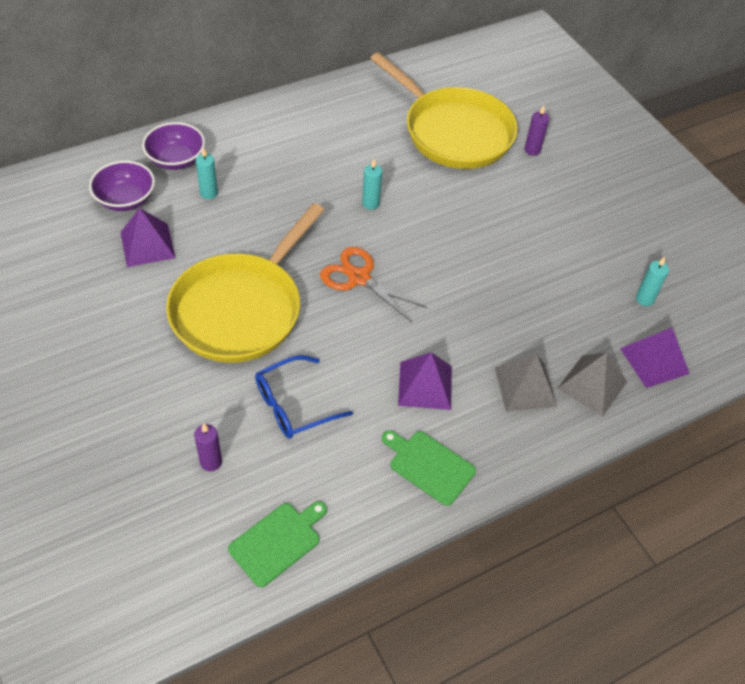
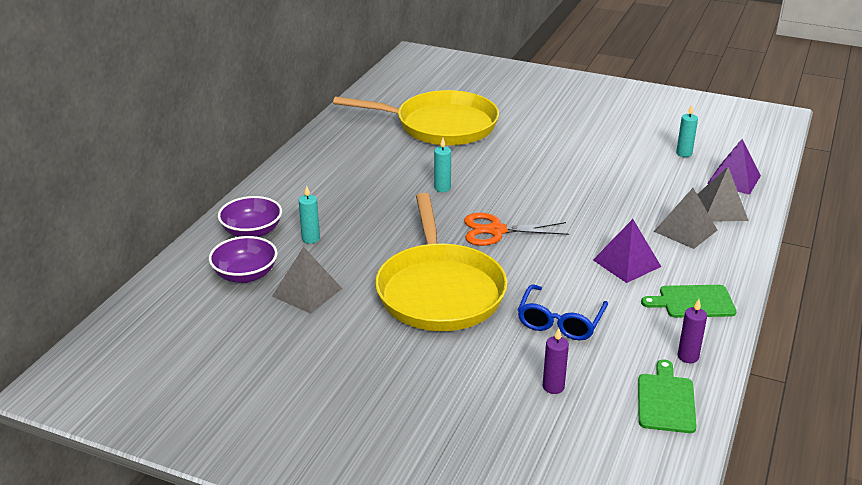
camera: 35 degrees left, 20 degrees down
(147, 245) = (307, 292): purple pyramid -> grey pyramid
(532, 150) = (506, 113): purple candle -> purple candle (688, 357)

